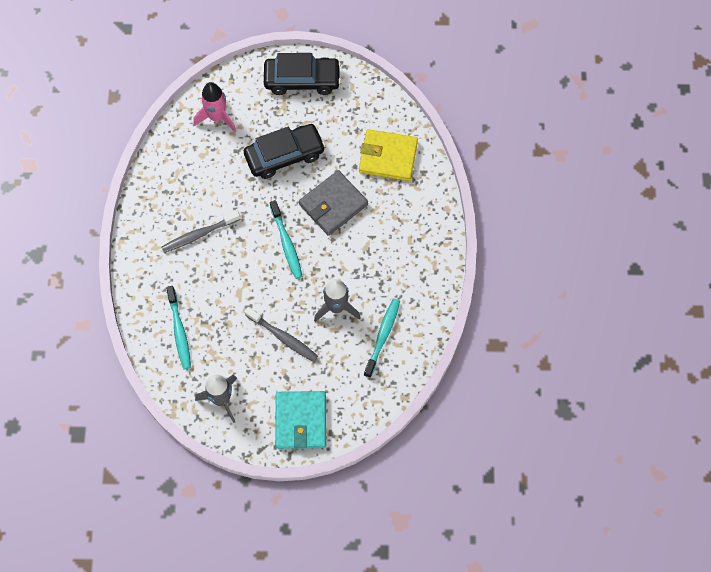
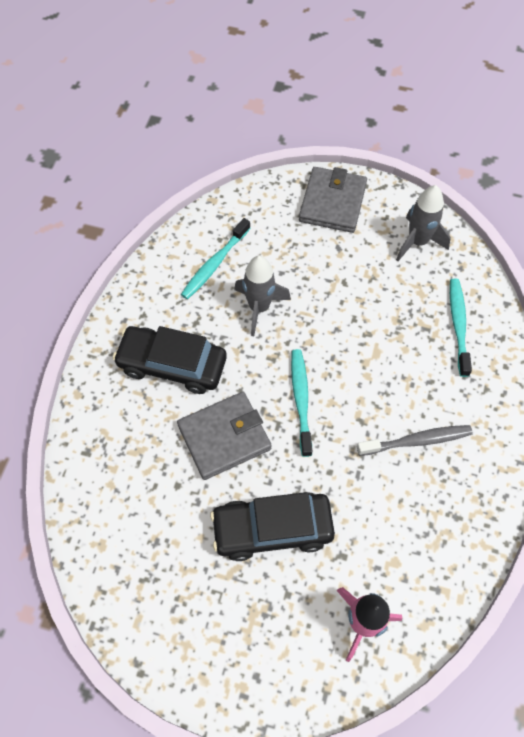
camera: 165 degrees left, 5 degrees down
(283, 337) = (332, 289): grey toothbrush -> none
(300, 421) = (332, 202): turquoise wallet -> grey wallet
(302, 80) = (212, 656): black car -> black car (172, 365)
(388, 157) = (126, 487): yellow wallet -> none

